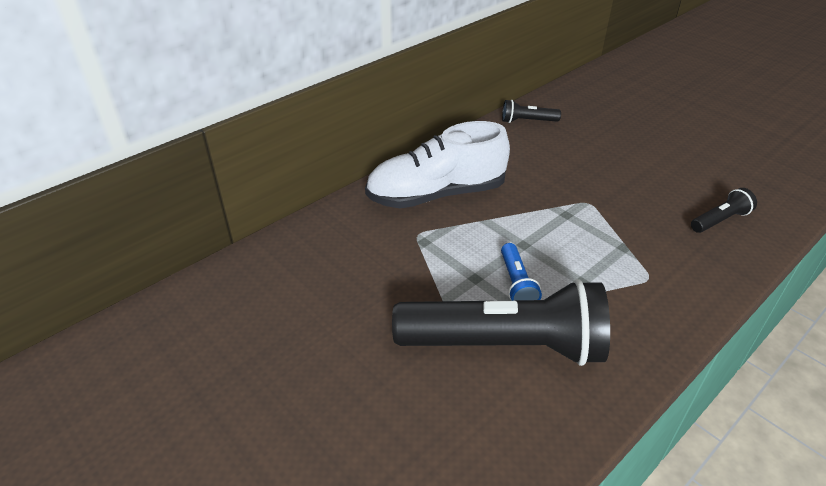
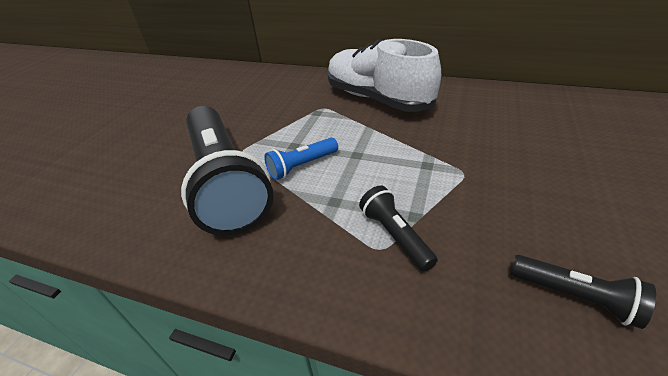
camera: 65 degrees right, 0 degrees up
(527, 121) = (549, 101): black flashlight -> black flashlight (395, 235)

